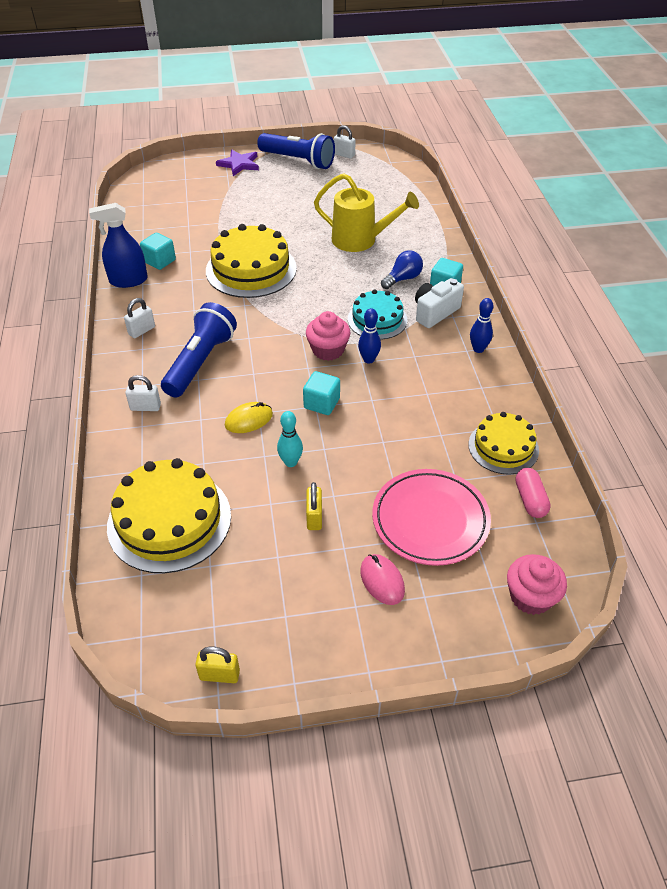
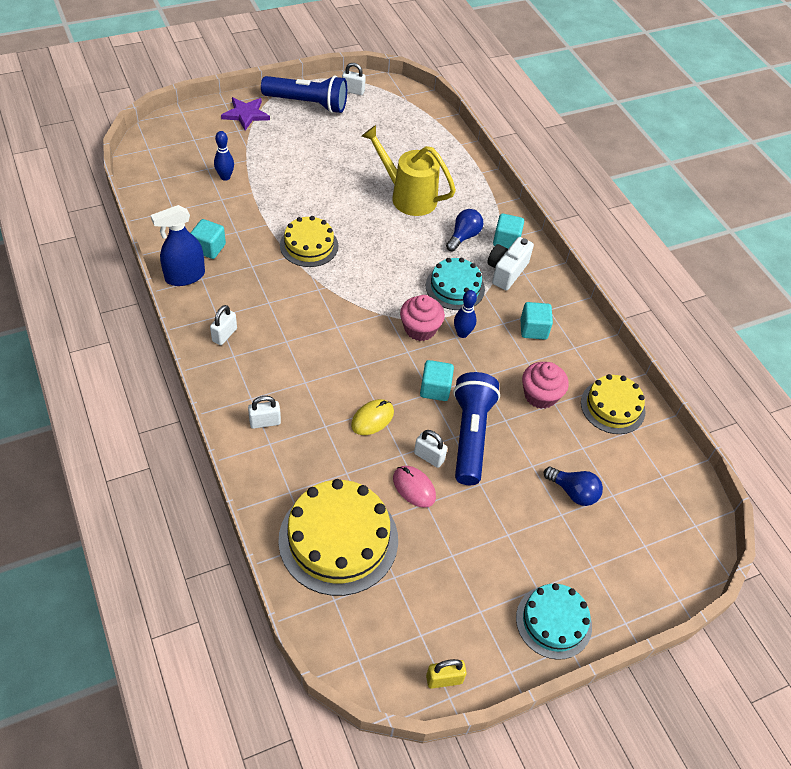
camera: 20 degrees left, 5 degrees up
(200, 362) = (299, 362): blue flashlight -> blue flashlight (470, 435)
(251, 269) = (309, 245): yellow cake -> yellow cake, size x0.62
(290, 462) = (429, 457): turquoise bowling pin -> white padlock
(314, 517) = (471, 509): yellow padlock -> none
(360, 642) = (553, 621): none -> turquoise cake
(361, 240) = (407, 196): yellow watering can -> yellow watering can turned 150 degrees counterclockwise
(382, 581) = (552, 559): pink mouse -> pink mouse (414, 487)
(430, 520) = (573, 492): pink plate -> blue light bulb
(443, 365) = (533, 329): none -> turquoise cube
(478, 349) = (559, 306): blue bowling pin -> blue bowling pin (225, 177)
(530, 500) = (651, 455): pink capsule -> none
(530, 596) = (678, 548): pink cupcake -> pink cupcake (540, 395)

